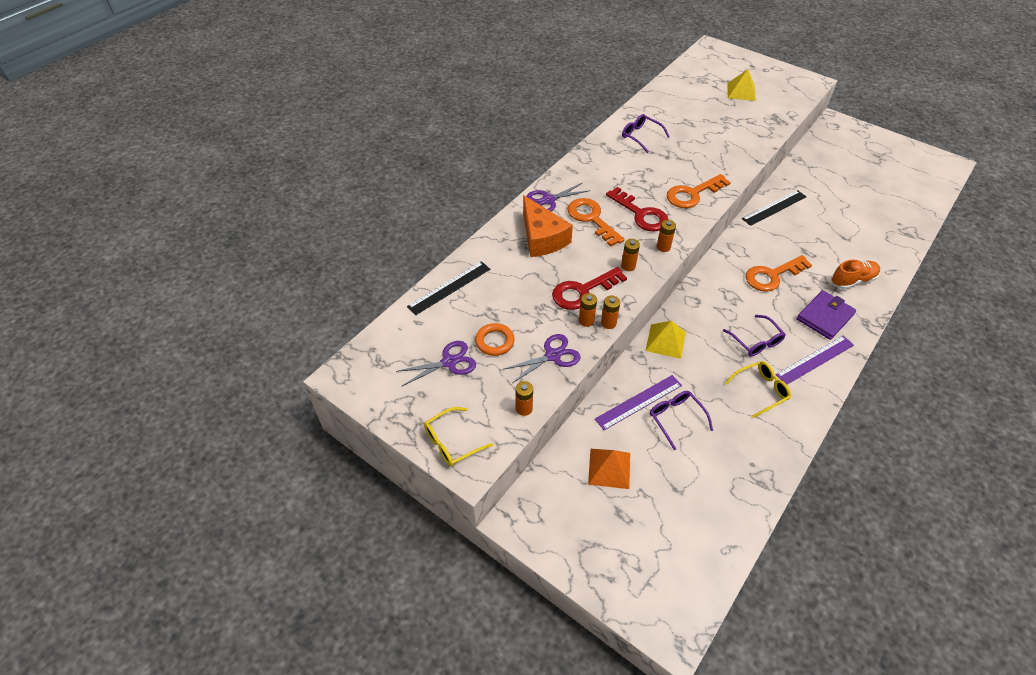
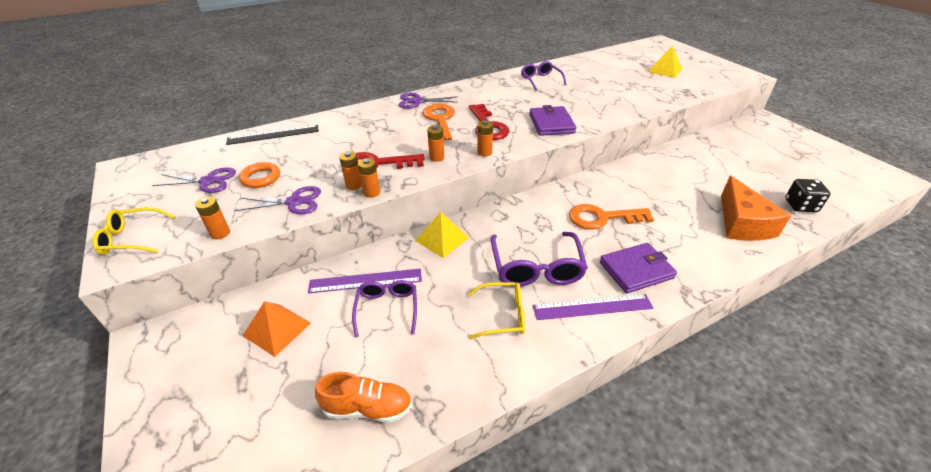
camera: 25 degrees right, 10 degrees down
(542, 238) = (384, 122): orange cheese -> orange cheese (742, 223)
(692, 194) = (551, 124): orange key -> purple wallet
(756, 341) = (536, 268): purple glasses -> purple glasses, size x1.57
(774, 207) = (648, 166): black ruler -> none
(852, 280) = (696, 247): orange shoe -> orange shoe (368, 408)
(902, 215) = (800, 206): none -> black dice

